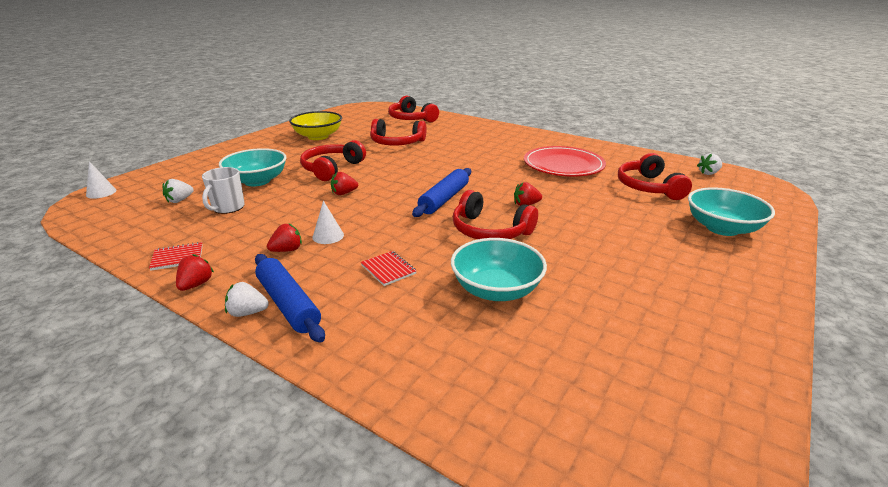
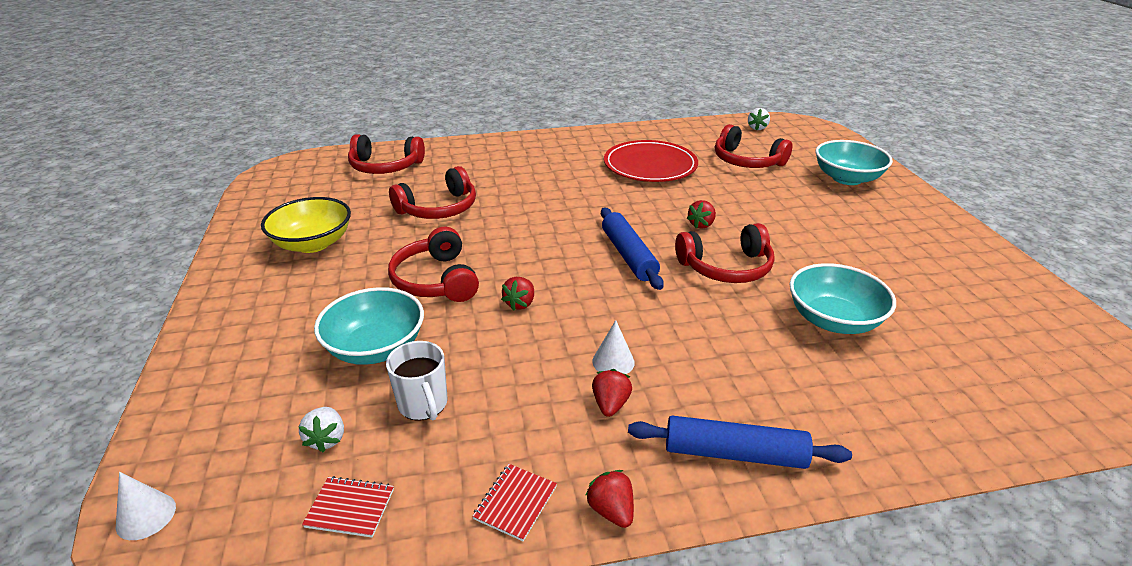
camera: 45 degrees left, 5 degrees up
(247, 312) = (722, 491): white strawberry -> none
(388, 269) = (734, 358): red notebook -> red notebook (350, 508)

